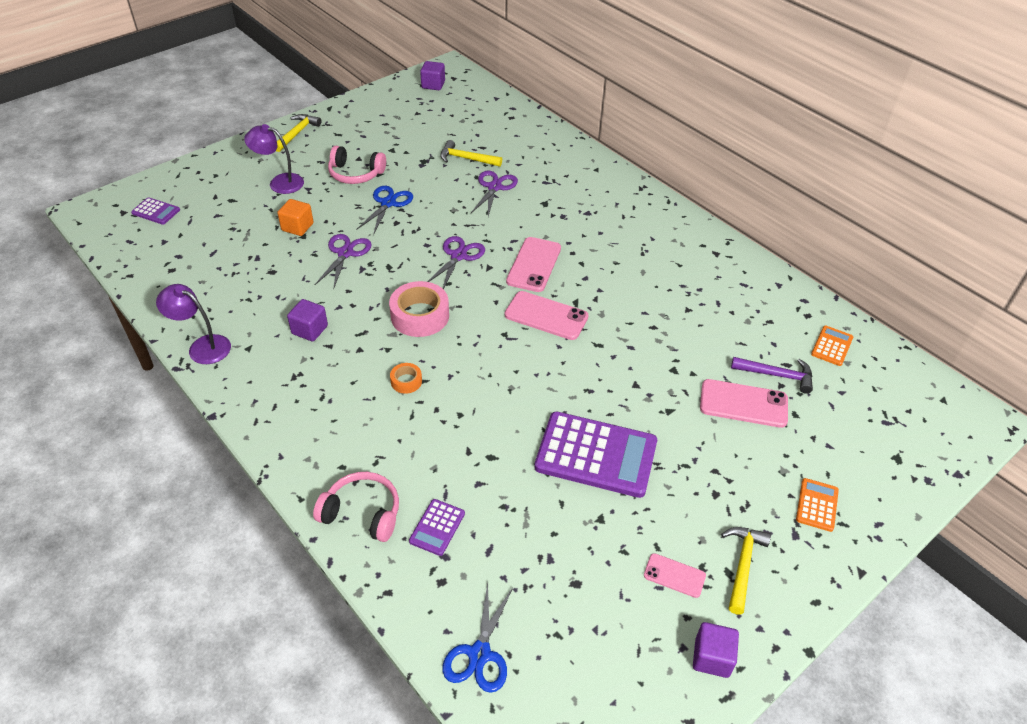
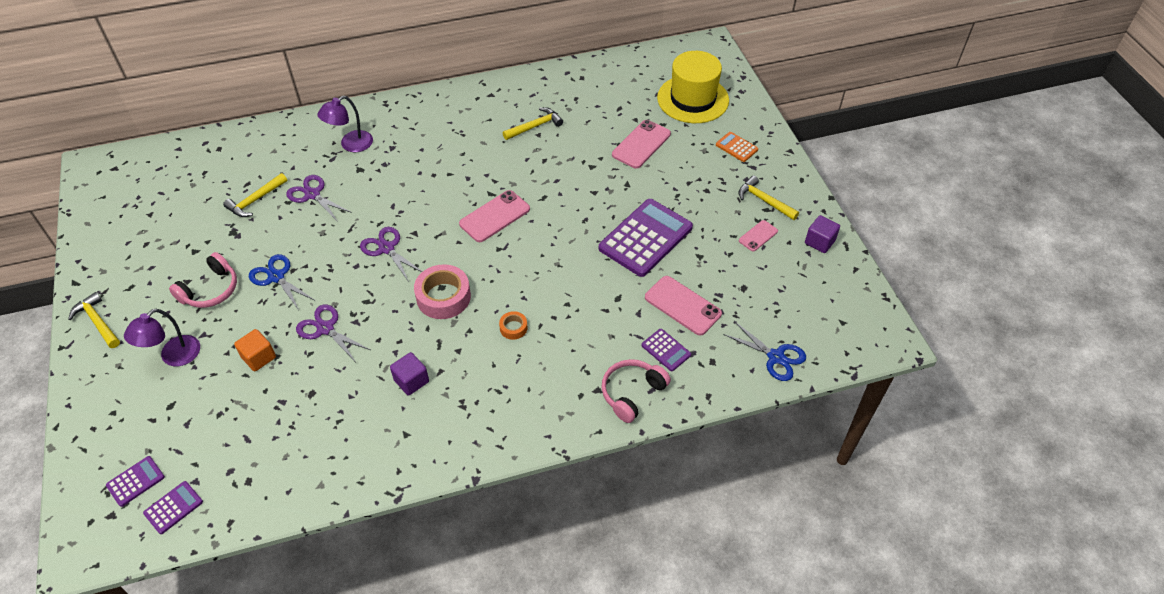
camera: 65 degrees left, 5 degrees up
(136, 240) = (173, 507): none -> purple calculator
(202, 346) = (381, 472): purple lamp -> purple lamp (351, 145)
(433, 85) = (112, 187): purple cube -> none
(534, 265) = (431, 203): pink phone -> pink phone (682, 306)
(698, 303) = (535, 126): none -> yellow hammer
(777, 375) = (626, 117): purple hammer -> none
(832, 346) = (616, 79): orange calculator -> none
(865, 431) = (693, 99): none -> yellow hat

